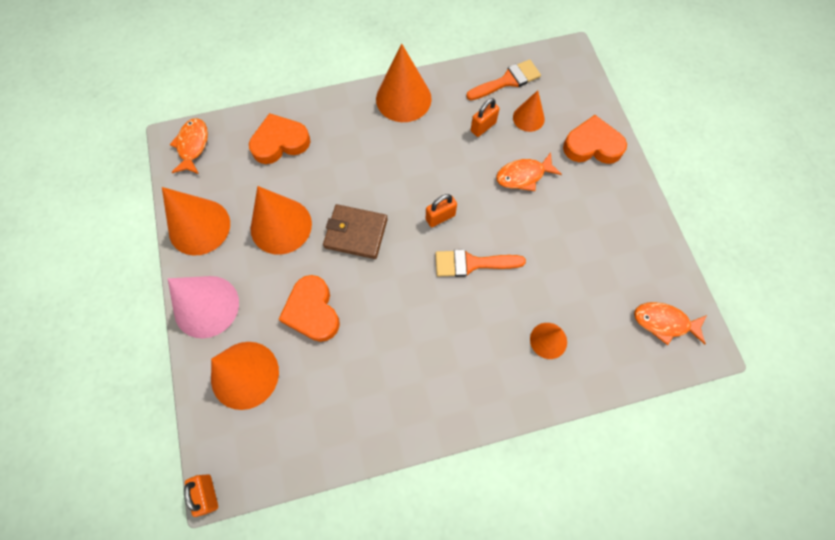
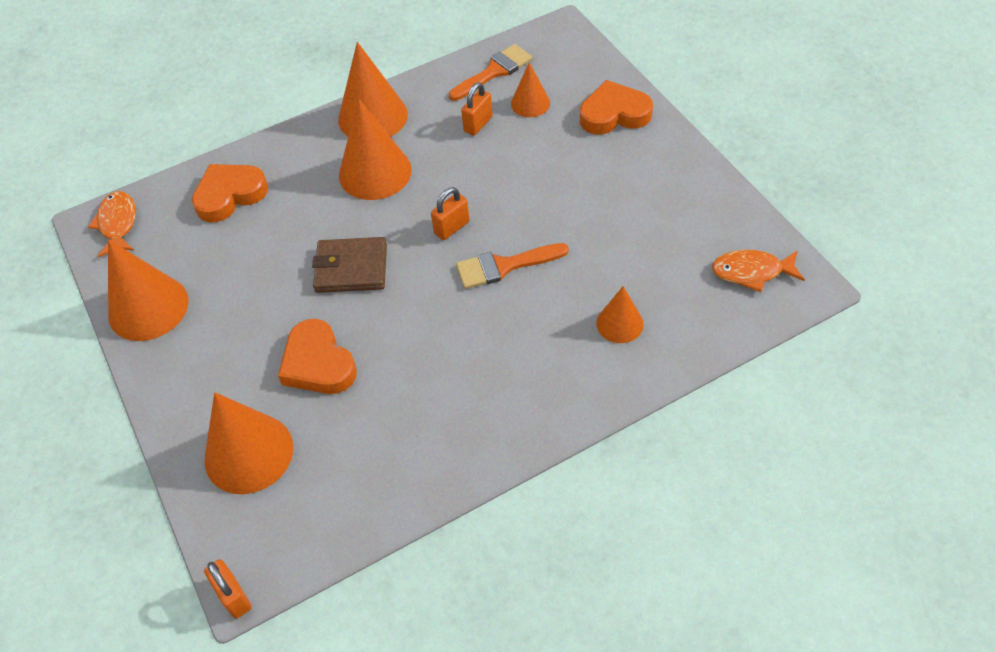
camera: 10 degrees left, 15 degrees down
(206, 306) = (179, 391): pink cone -> none
(281, 226) = (254, 282): orange cone -> orange cone (375, 172)
(523, 176) = (541, 162): orange fish -> none

